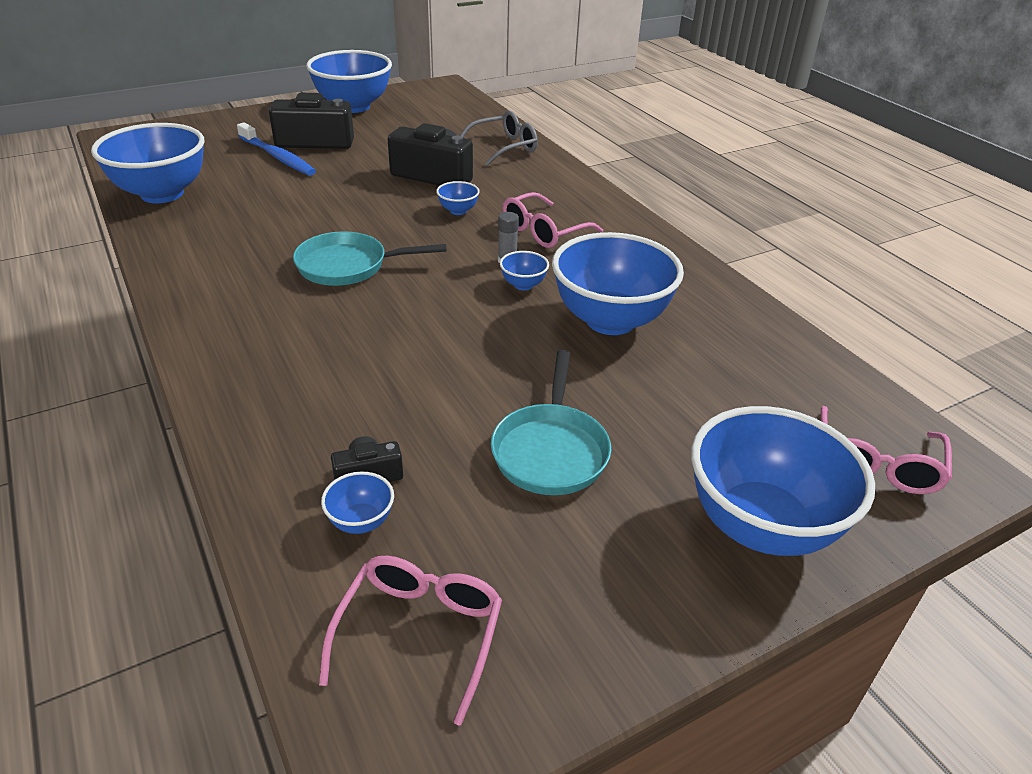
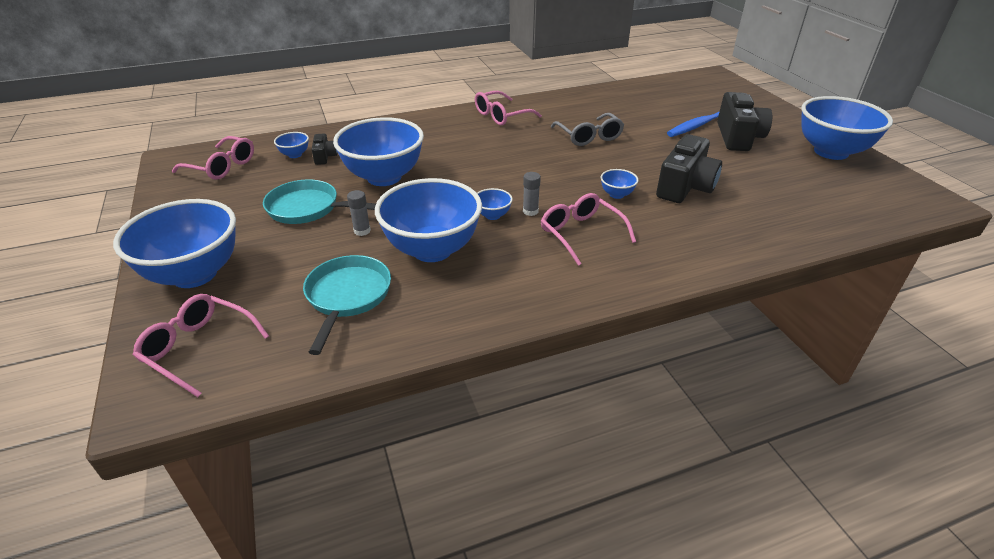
camera: 100 degrees right, 0 degrees up
(162, 194) = (629, 94): blue bowl -> blue bowl (384, 177)
(217, 294) = (502, 115): none -> pink glasses
(348, 266) = (529, 151): turquoise pan -> turquoise pan (347, 297)
(504, 147) = (768, 228): grey glasses -> grey glasses (589, 136)
(591, 382) = (362, 231): none -> grey glue stick

